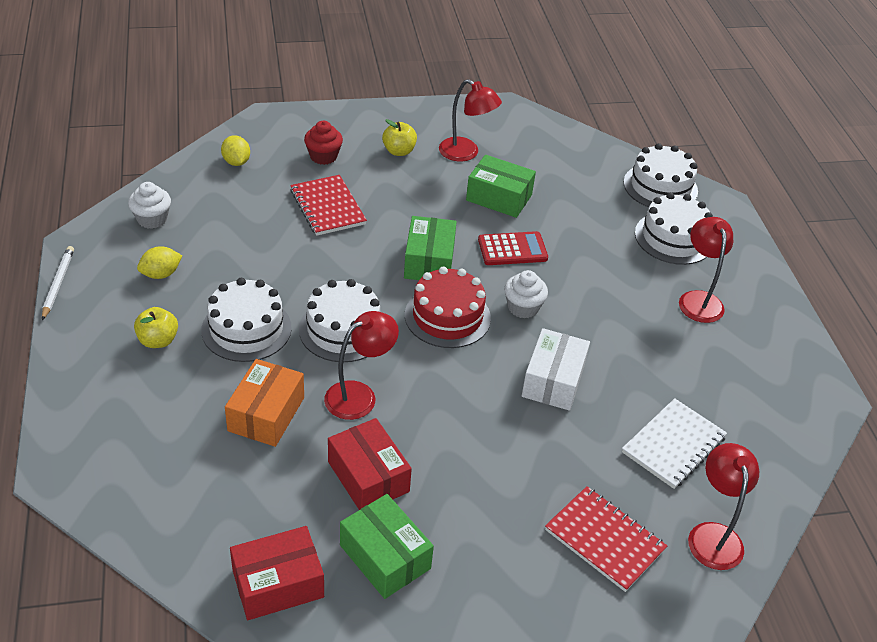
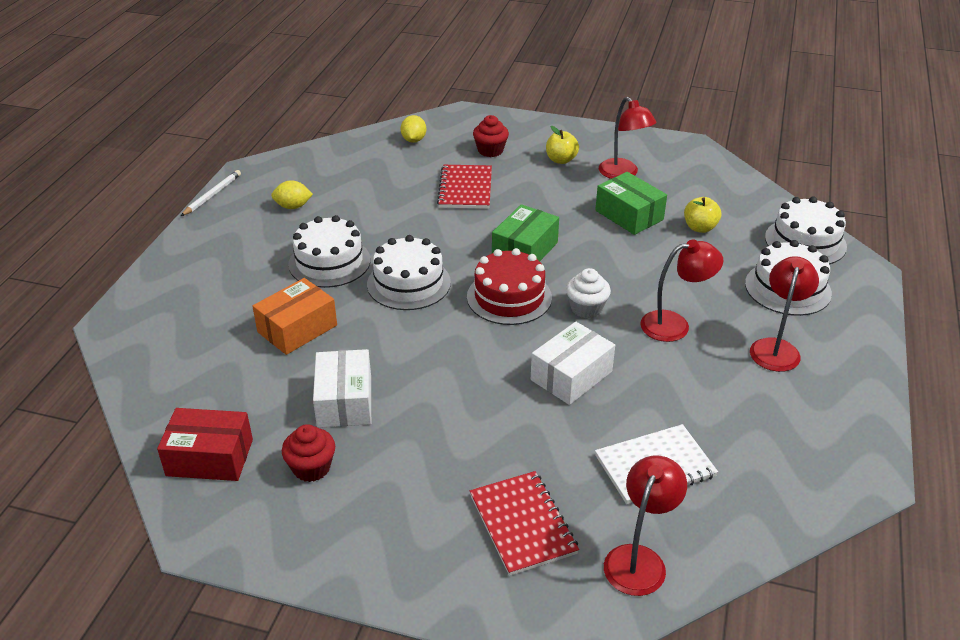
camera: 30 degrees right, 5 degrees down
(152, 219) = (316, 166): white cupcake -> none
(158, 340) = (255, 252): yellow apple -> yellow apple (700, 228)
(359, 395) = (384, 337): red lamp -> red lamp (675, 325)
(368, 476) = (344, 401): red box -> white box
(385, 557) = (311, 468): green box -> red cupcake
(512, 249) = (611, 259): red calculator -> none

